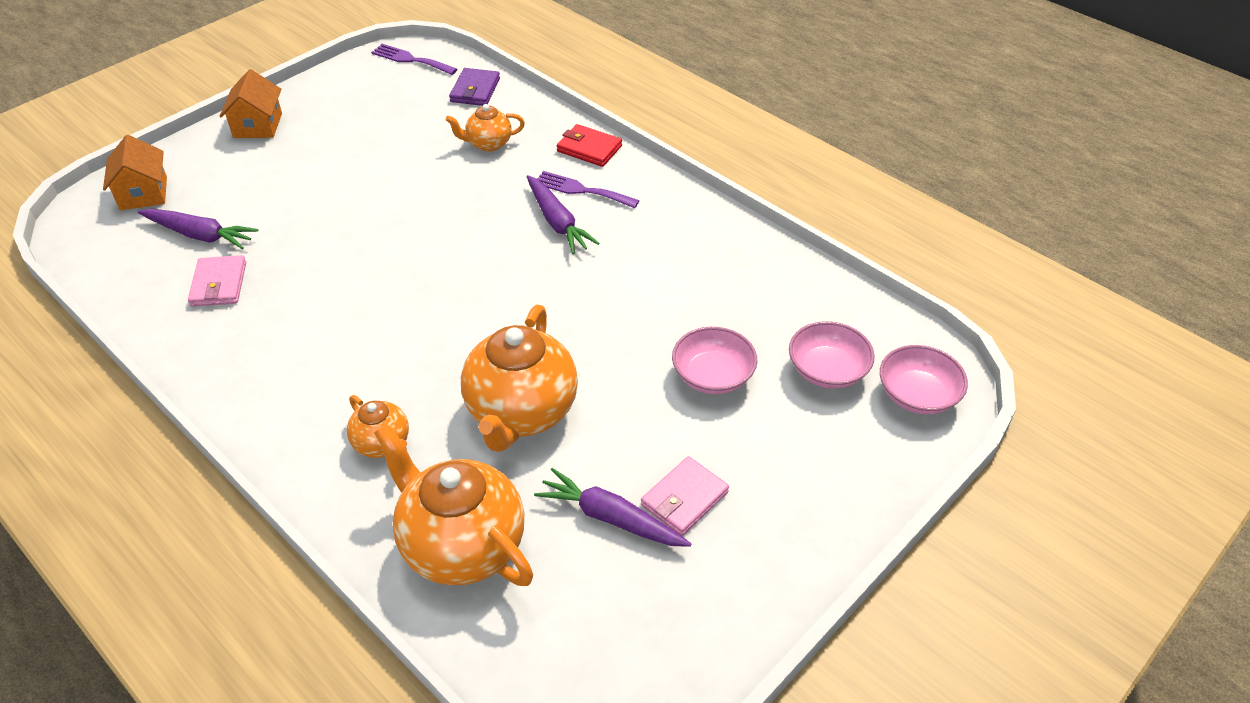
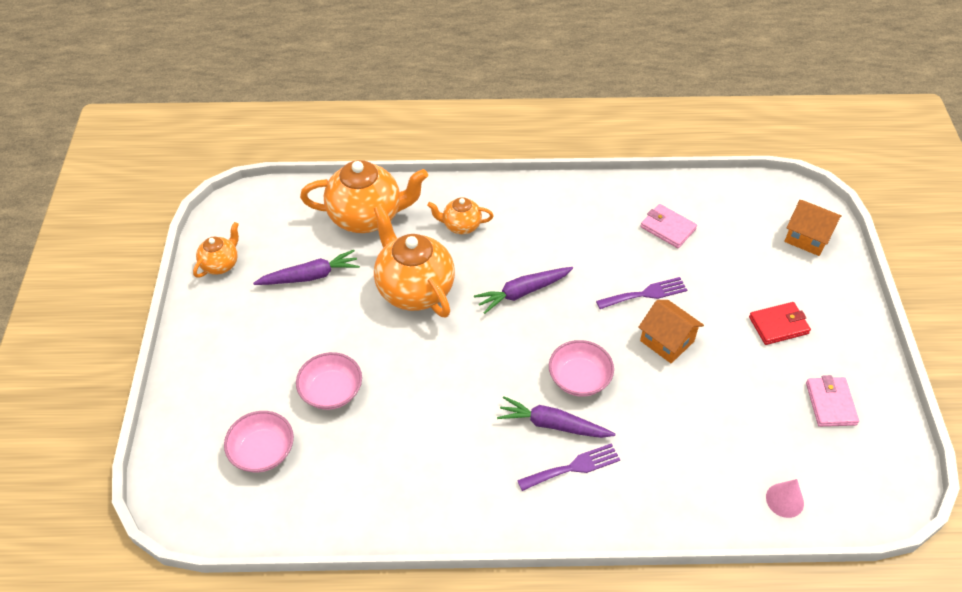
camera: 135 degrees right, 5 degrees up
(200, 235) = (729, 242): purple carrot -> purple carrot (522, 292)
(258, 125) = (849, 332): orange house -> orange house (667, 341)
(410, 59) = (881, 488): purple fork -> purple fork (645, 294)
(475, 90) = (784, 500): purple wallet -> pink cone
(488, 144) = (692, 453): orange teapot -> orange teapot (221, 264)
(589, 149) = (620, 515): red wallet -> red wallet (778, 325)
(684, 499) = (281, 311): pink wallet -> pink wallet (830, 403)
(917, 395) = (190, 478): pink bowl -> pink bowl (579, 378)

